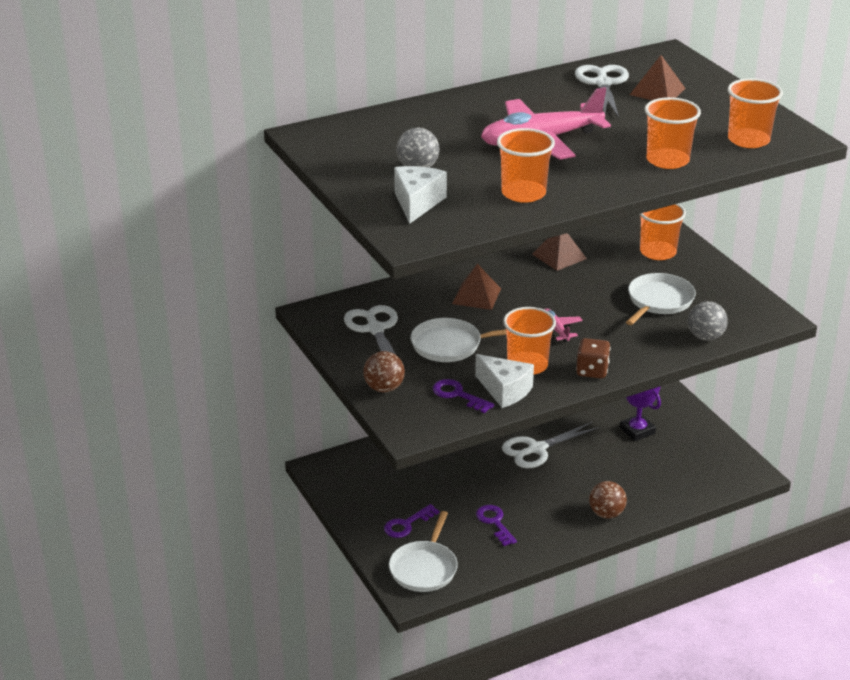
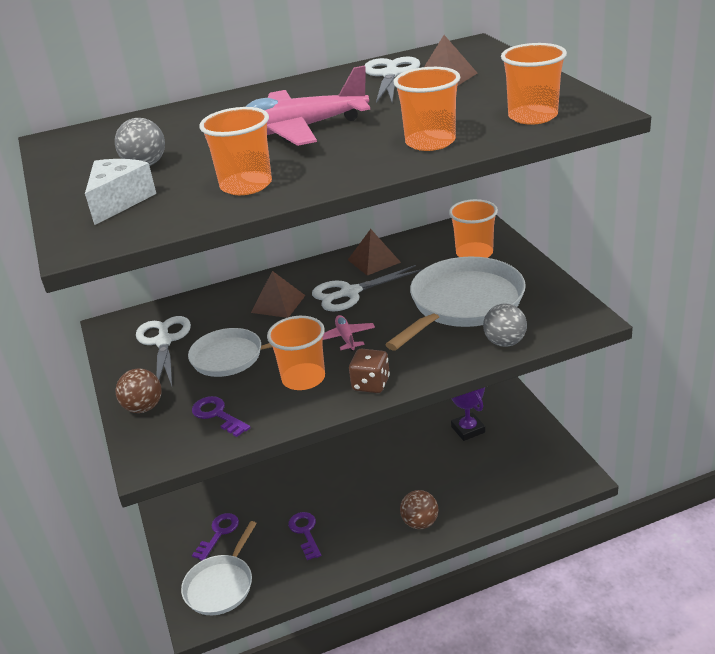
camera: 10 degrees right, 0 degrees up
(407, 524) = (219, 533): purple key -> purple key turned 150 degrees clockwise
(505, 390) = (269, 409): white cheese -> none
(537, 449) = (366, 450): white scissors -> white scissors (350, 293)
(658, 301) = (463, 304): white pan -> white pan, size x1.62

